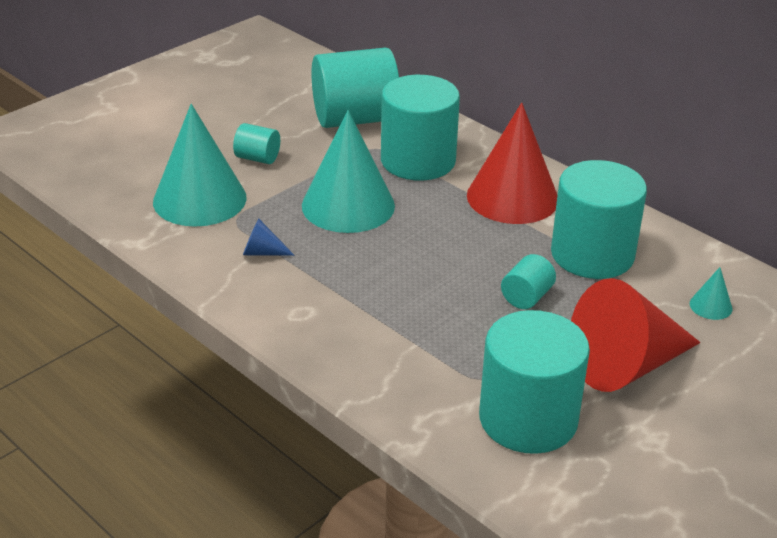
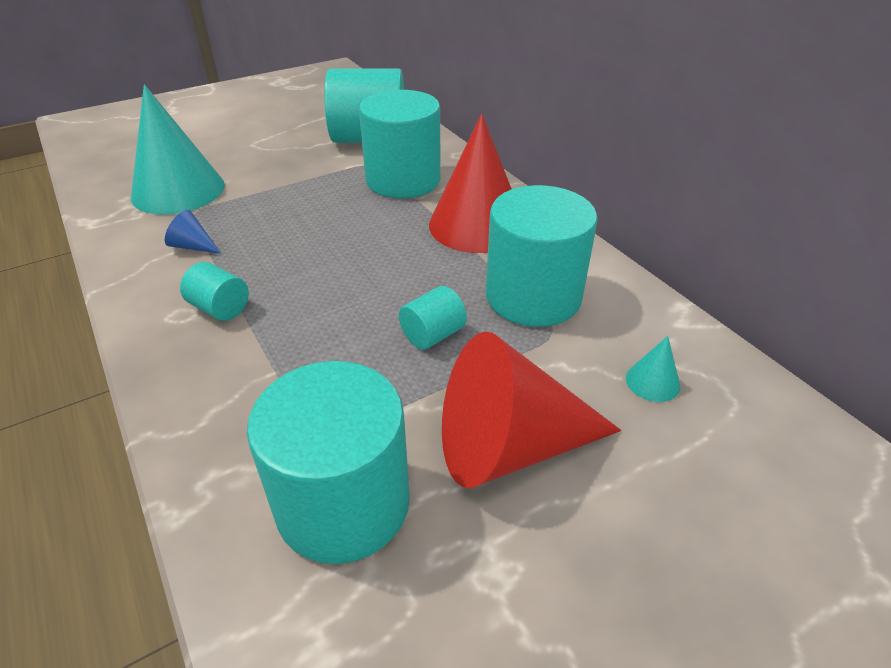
camera: 15 degrees right, 5 degrees up
(257, 158) = (258, 162): turquoise cylinder -> turquoise cylinder (220, 308)
(348, 205) = (308, 212): turquoise cone -> none

